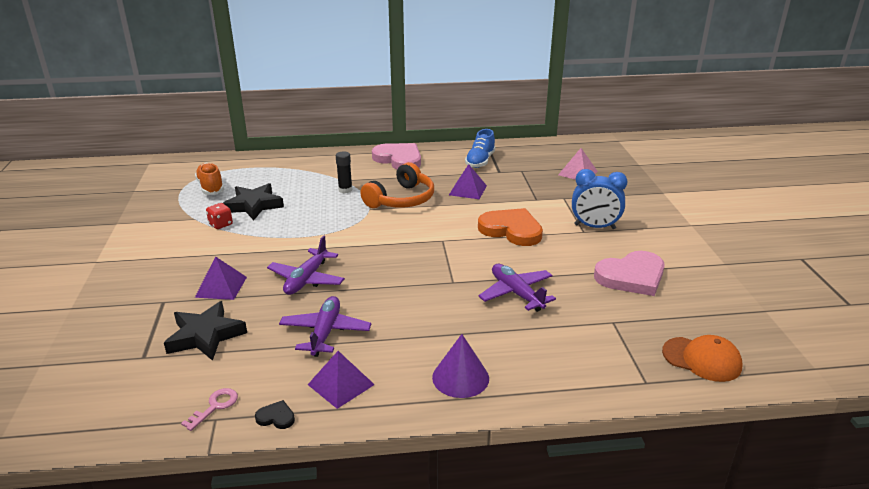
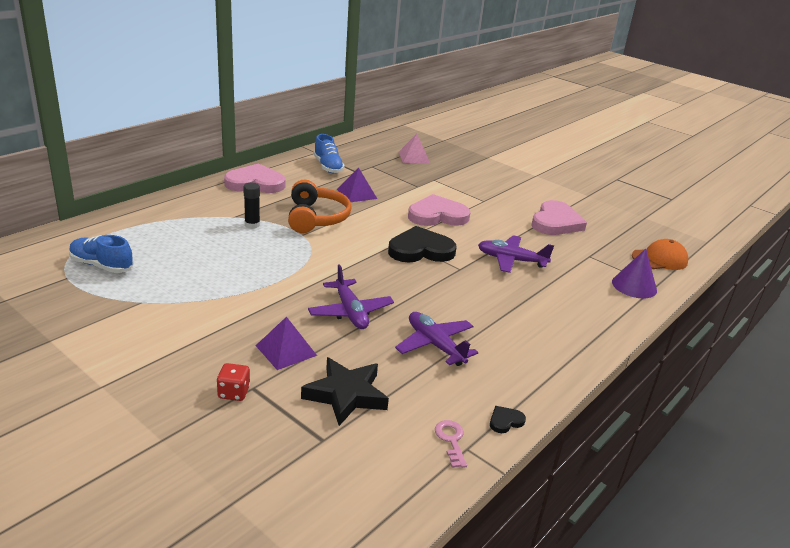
camera: 45 degrees left, 0 degrees up
(211, 187) = (101, 265): orange shoe -> blue shoe
(221, 224) = (182, 297): red dice -> red dice (234, 393)
(254, 205) = (184, 267): black star -> none
(341, 384) = (507, 375): purple pyramid -> none
(444, 253) = (420, 250): none -> black heart
(460, 377) = (568, 331): purple cone -> purple cone (634, 286)
(511, 230) = (437, 215): orange heart -> pink heart
(594, 227) = (485, 195): blue clock -> none

